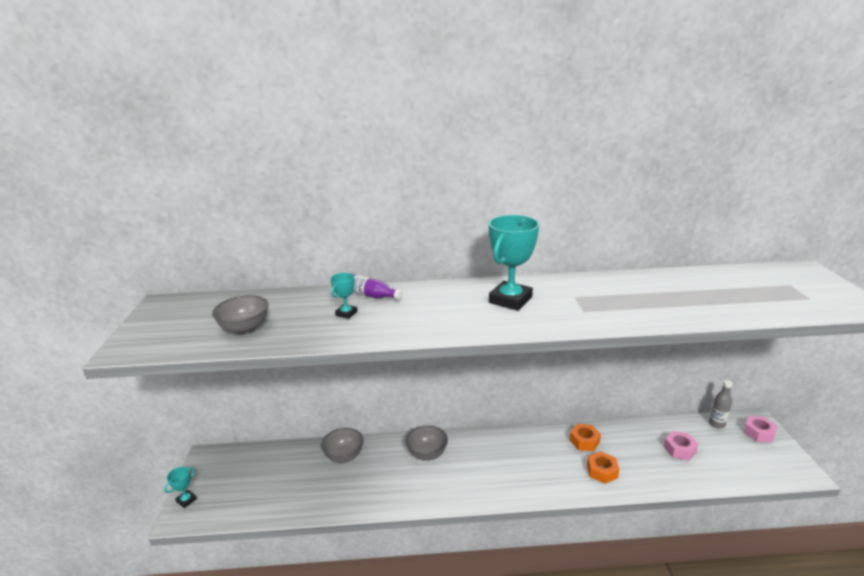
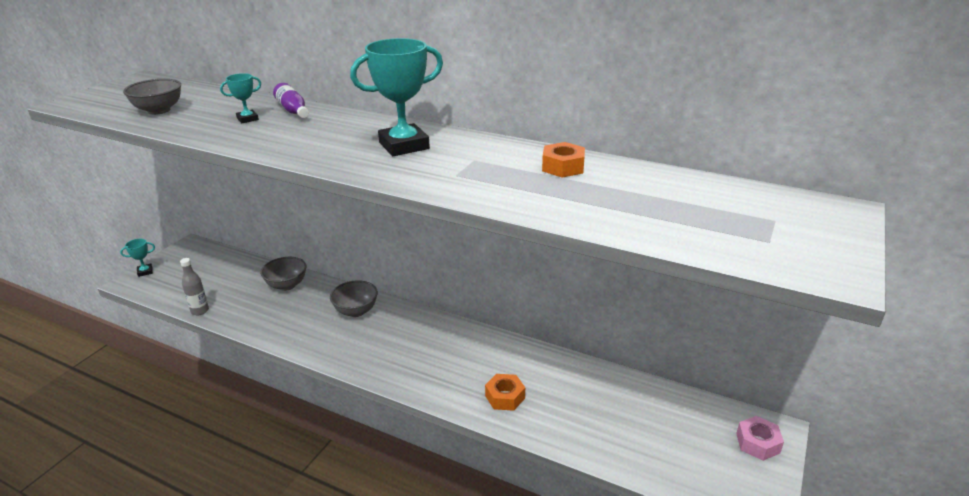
camera: 30 degrees right, 5 degrees up
(584, 441) = (522, 362): orange nut -> orange nut (563, 167)
(679, 449) = (624, 415): pink nut -> none
(716, 424) = (710, 411): grey bottle -> grey bottle (200, 311)

